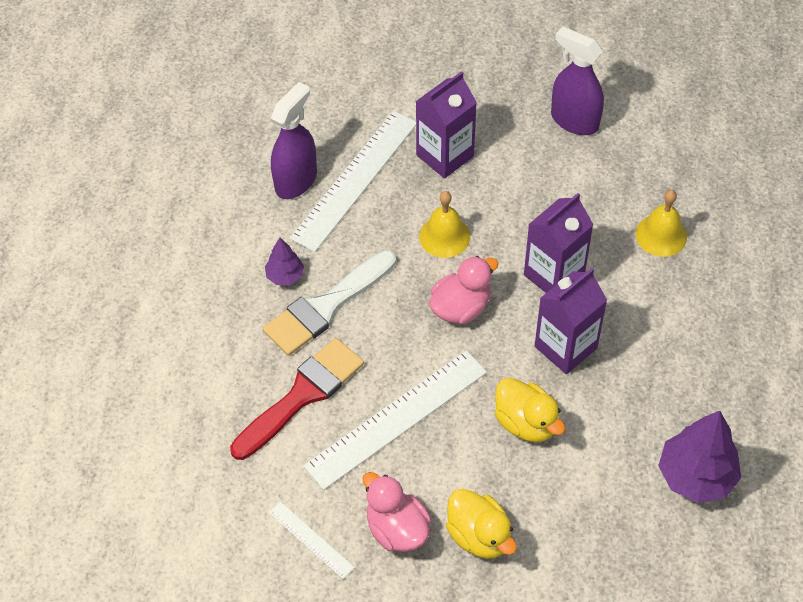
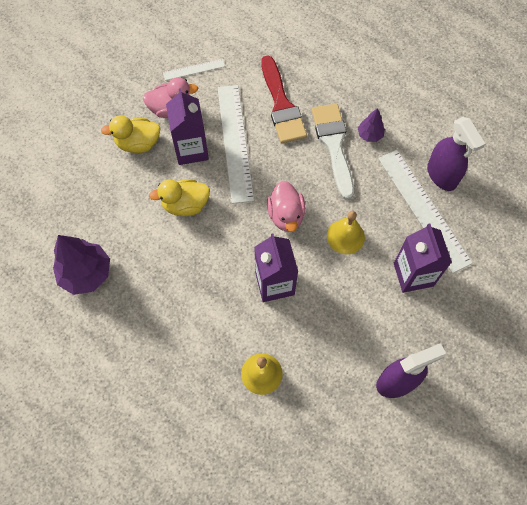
camera: 120 degrees right, 10 degrees up
(565, 347) = (218, 257): purple carton -> purple carton (191, 150)

